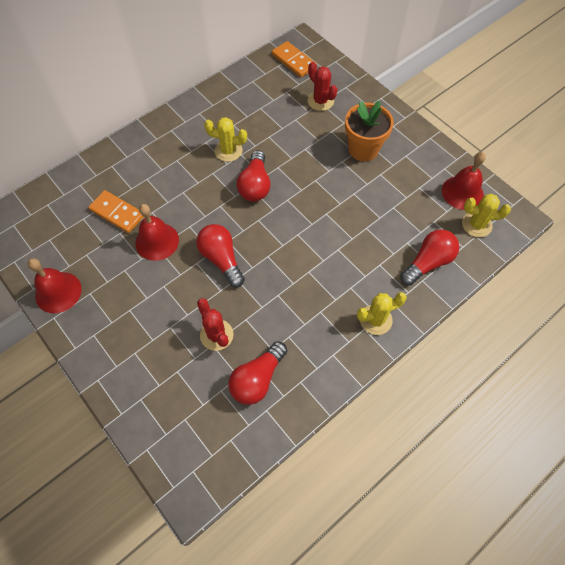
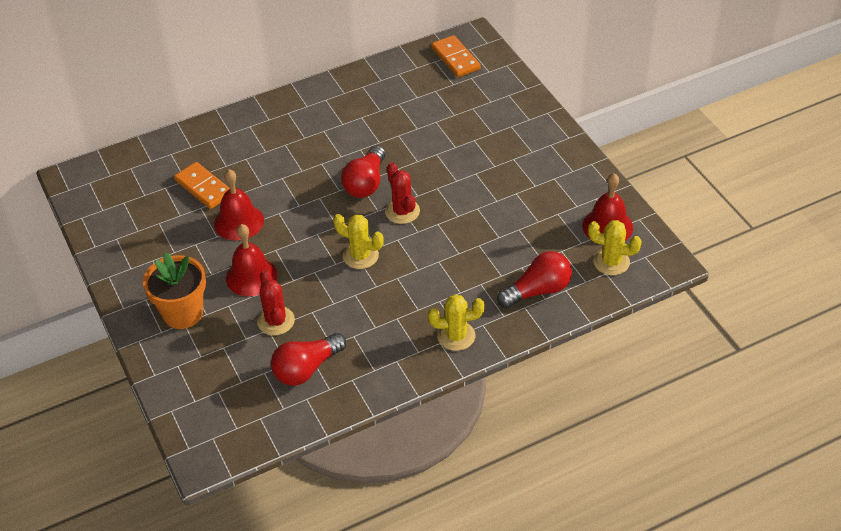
camera: 15 degrees right, 15 degrees down
(58, 292) = (120, 253): red bell -> red bell (251, 276)
(221, 259) = (304, 250): red light bulb -> none
(228, 151) = (347, 143): yellow cactus -> yellow cactus (360, 256)
(320, 101) = (473, 106): red cactus -> red cactus (402, 211)
(363, 149) = (505, 164): orange flower pot -> orange flower pot (183, 313)

